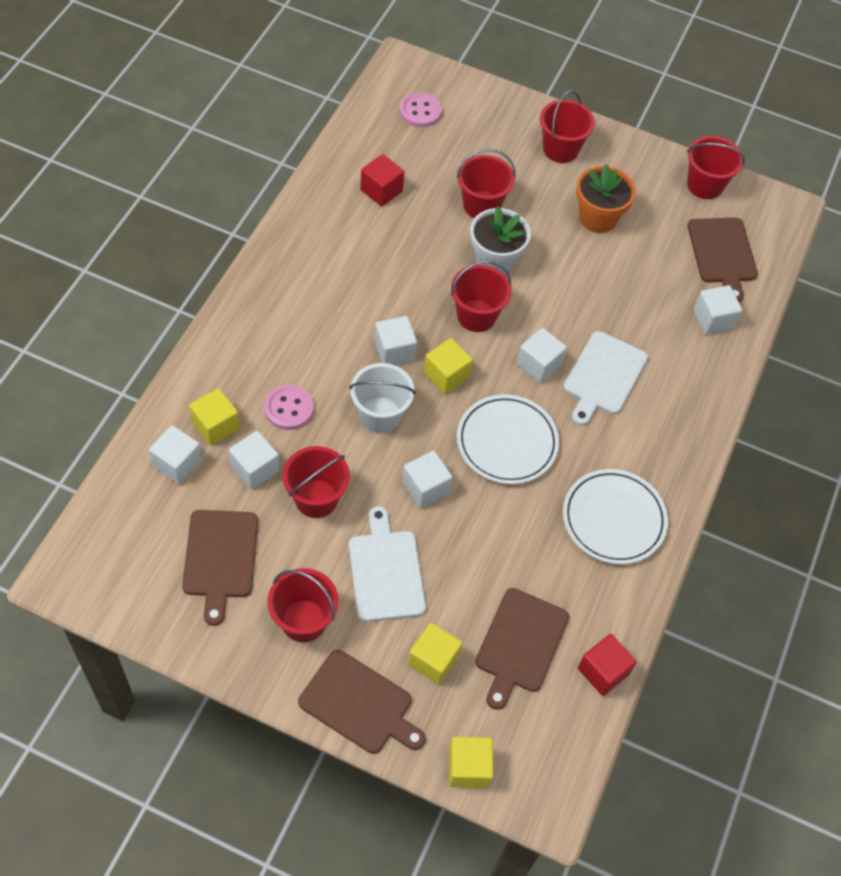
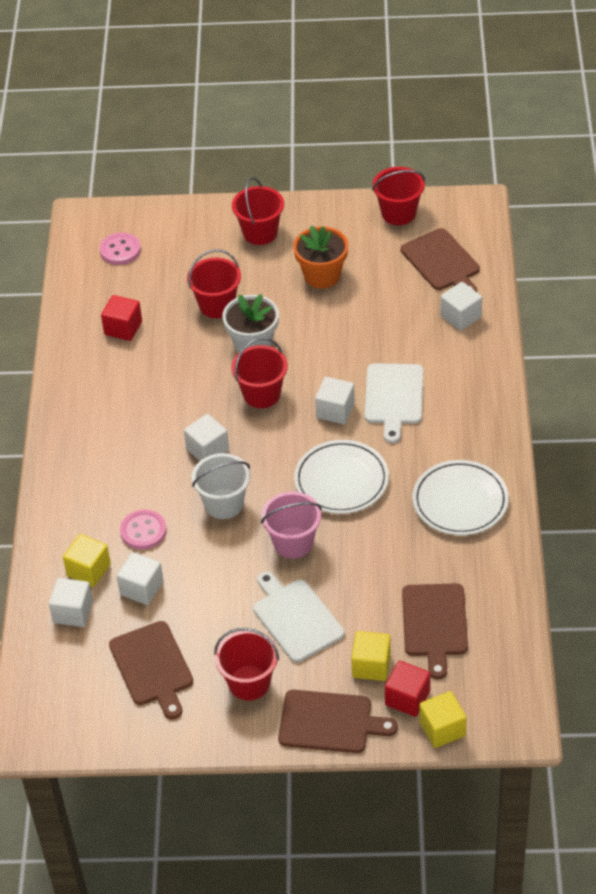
camera: 15 degrees left, 10 degrees down
(316, 498) = (207, 589): red bucket -> none
(425, 487) = (293, 542): white cube -> pink bucket
(446, 375) = (262, 450): yellow cube -> none
(603, 671) = (511, 615): red cube -> red cube (407, 698)

